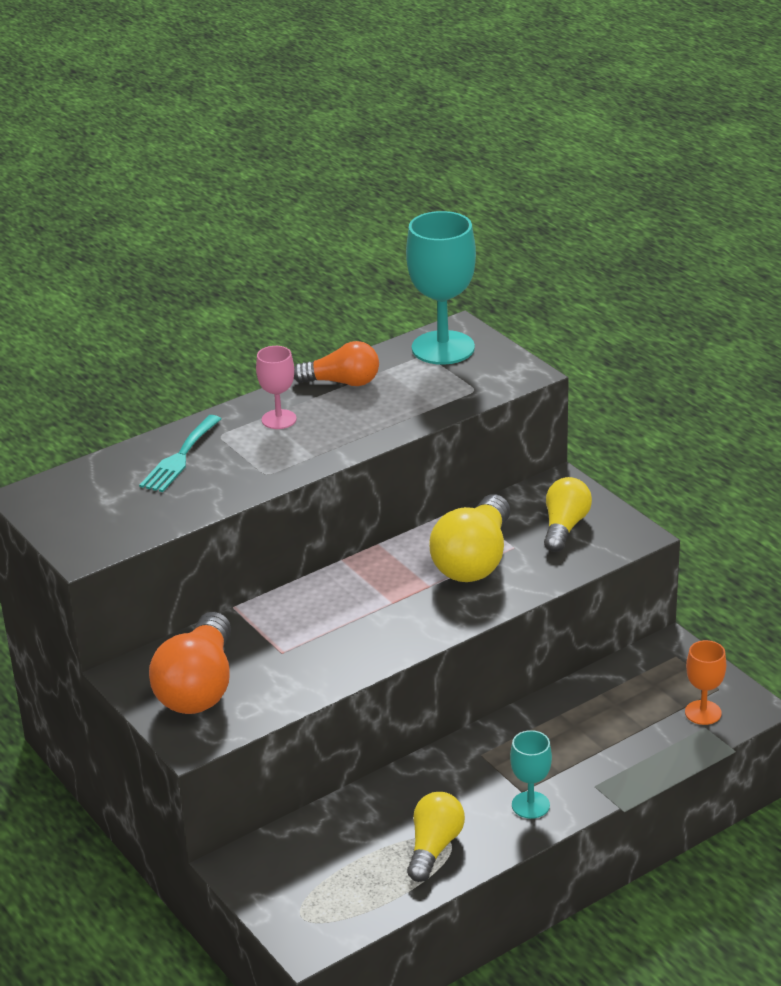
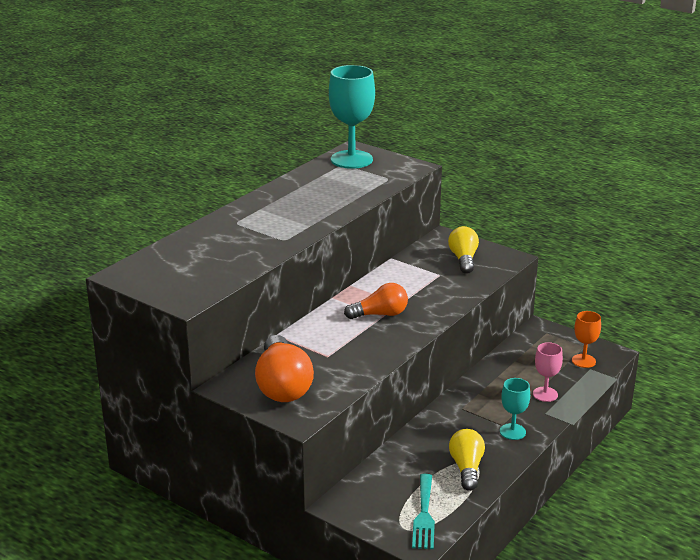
camera: 20 degrees left, 5 degrees down
(180, 457) = (217, 238): turquoise fork -> turquoise fork (424, 515)
(279, 419) = (271, 209): pink goblet -> pink goblet (545, 394)
(342, 382) = (299, 185): orange light bulb -> orange light bulb (380, 314)
(474, 560) = (419, 285): yellow light bulb -> none

